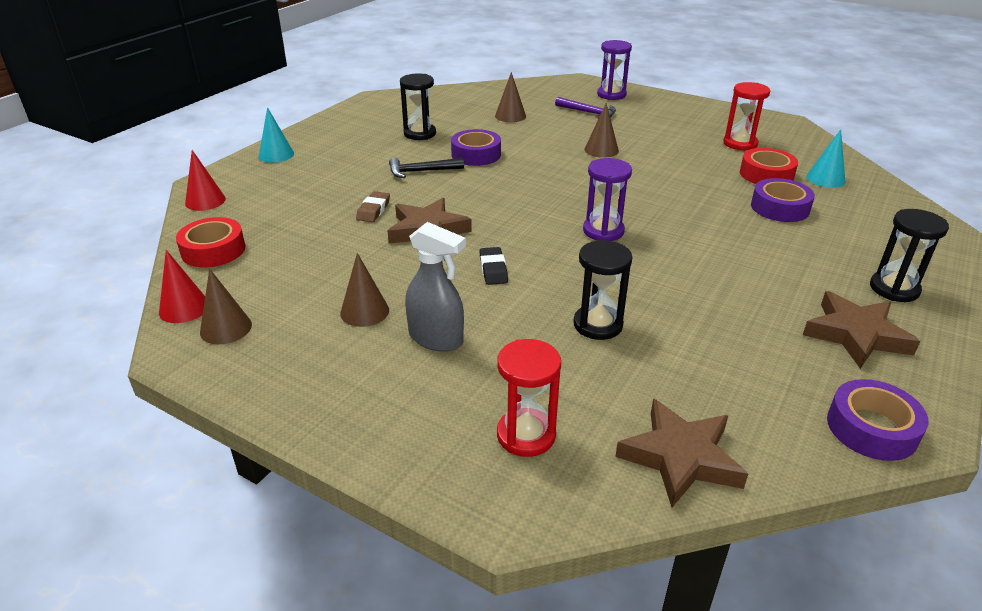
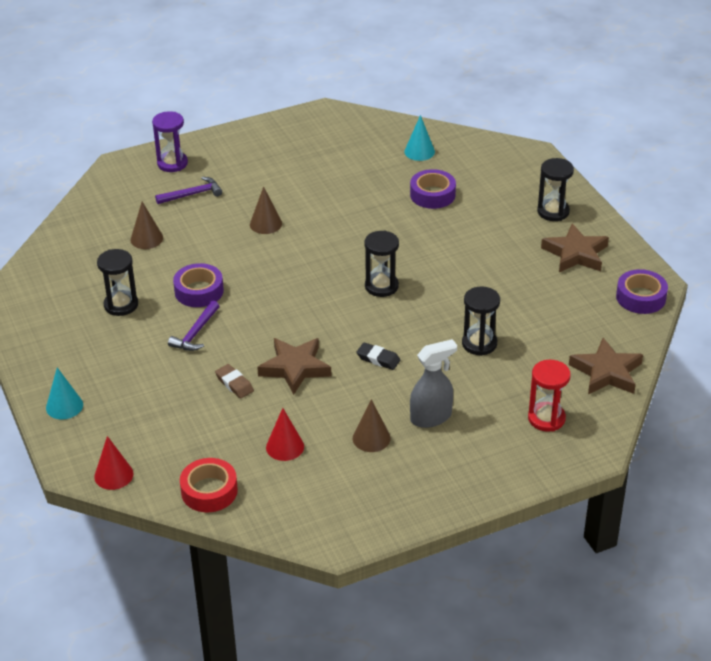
camera: 55 degrees left, 5 degrees up
(184, 308) = (282, 526): red cone -> red cone (285, 447)
(226, 328) = (329, 511): brown cone -> none
(421, 171) = (196, 333): black hammer -> purple hammer
(603, 231) = (381, 286): purple hourglass -> black hourglass
(740, 144) = (332, 154): red hourglass -> none
(766, 174) = (387, 172): red tape -> none

